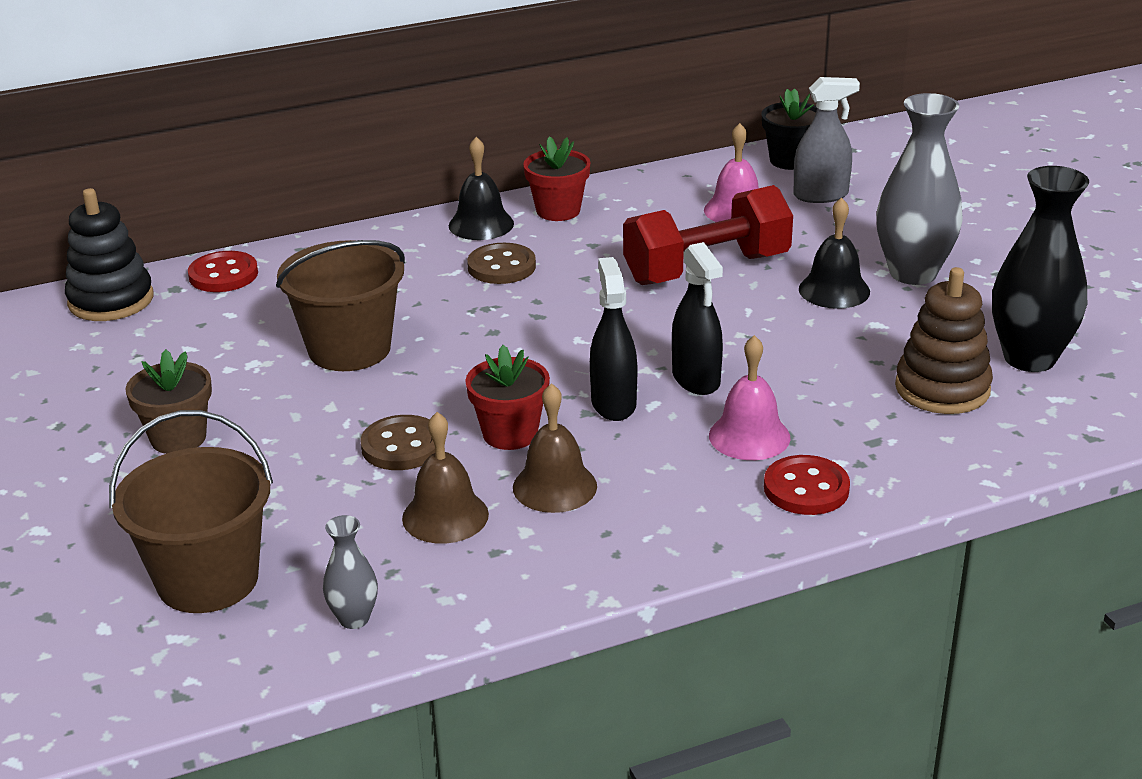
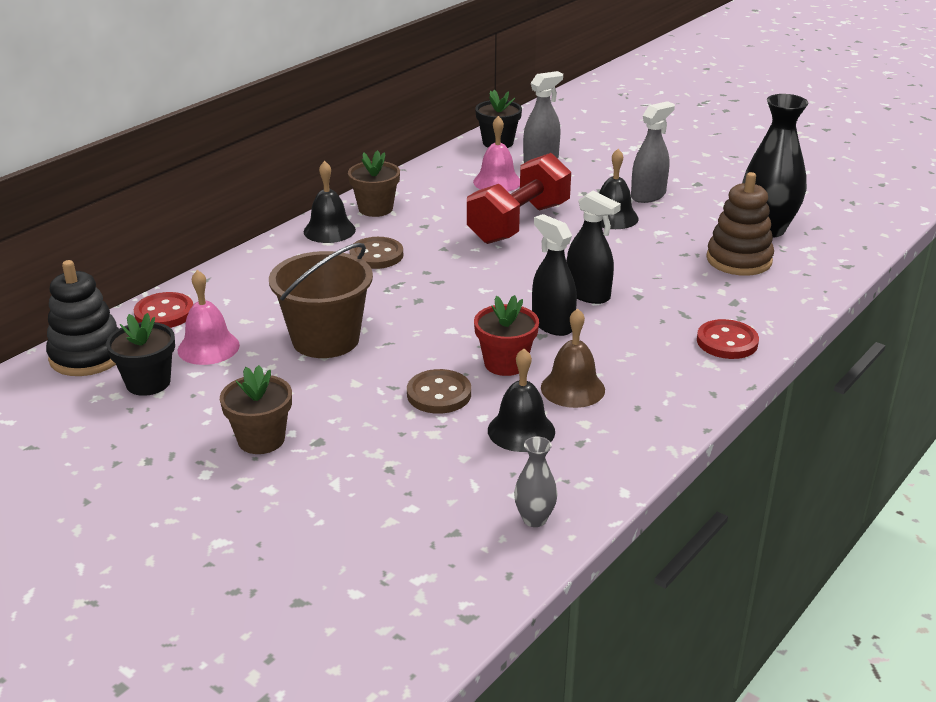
camera: 30 degrees left, 0 degrees up
(136, 345) = (148, 383): none -> black flower pot
(208, 580) = (398, 530): brown bucket -> none
(445, 516) = (521, 430): brown bell -> black bell
(558, 211) = (375, 209): red flower pot -> brown flower pot
(749, 436) = (659, 320): pink bell -> pink bell (208, 347)
(913, 273) = (648, 195): grey vase -> grey spray bottle

